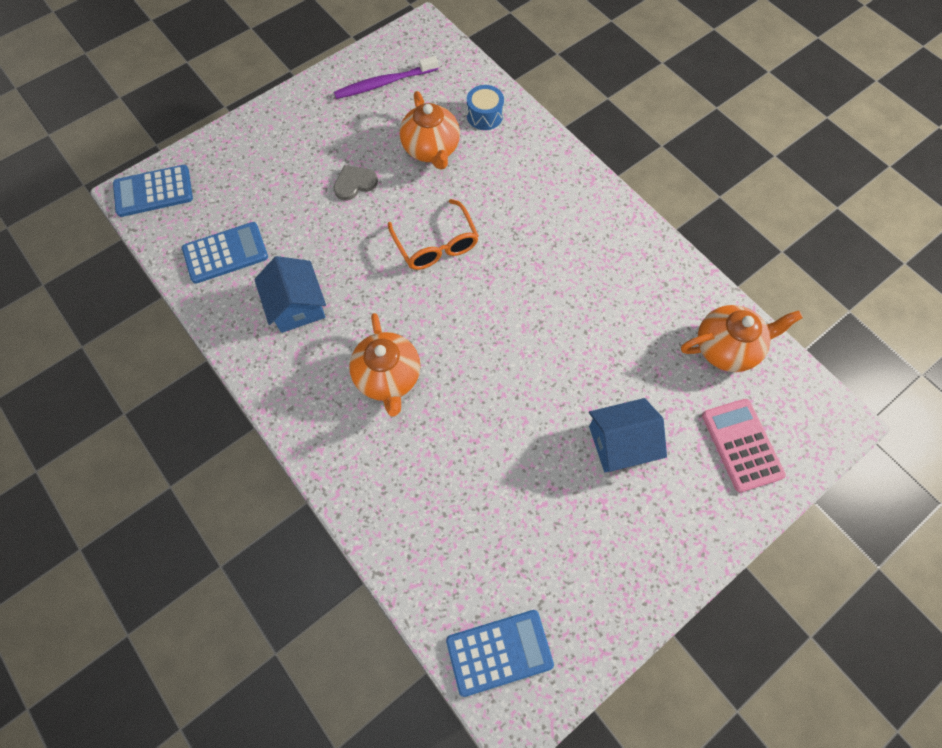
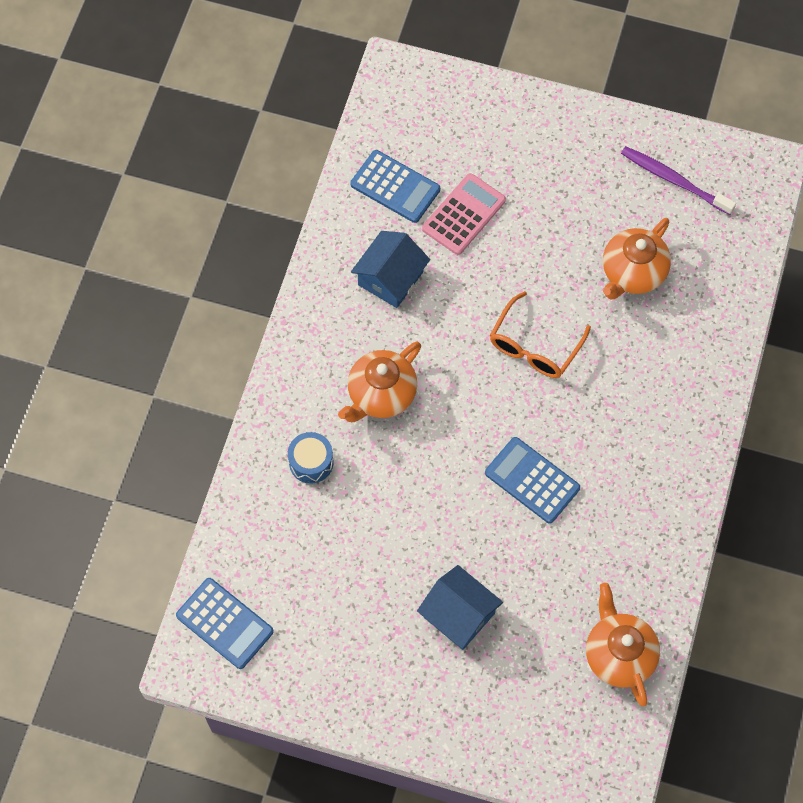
camera: 55 degrees right, 0 degrees up
(153, 191) = (408, 85): blue calculator -> blue calculator (532, 480)
(354, 183) = (543, 235): grey heart -> none
(484, 115) = (709, 293): blue drum -> blue drum (311, 462)
(726, 348) = (619, 654): orange teapot -> orange teapot turned 150 degrees counterclockwise
(742, 445) = (530, 716): pink calculator -> pink calculator (464, 215)

